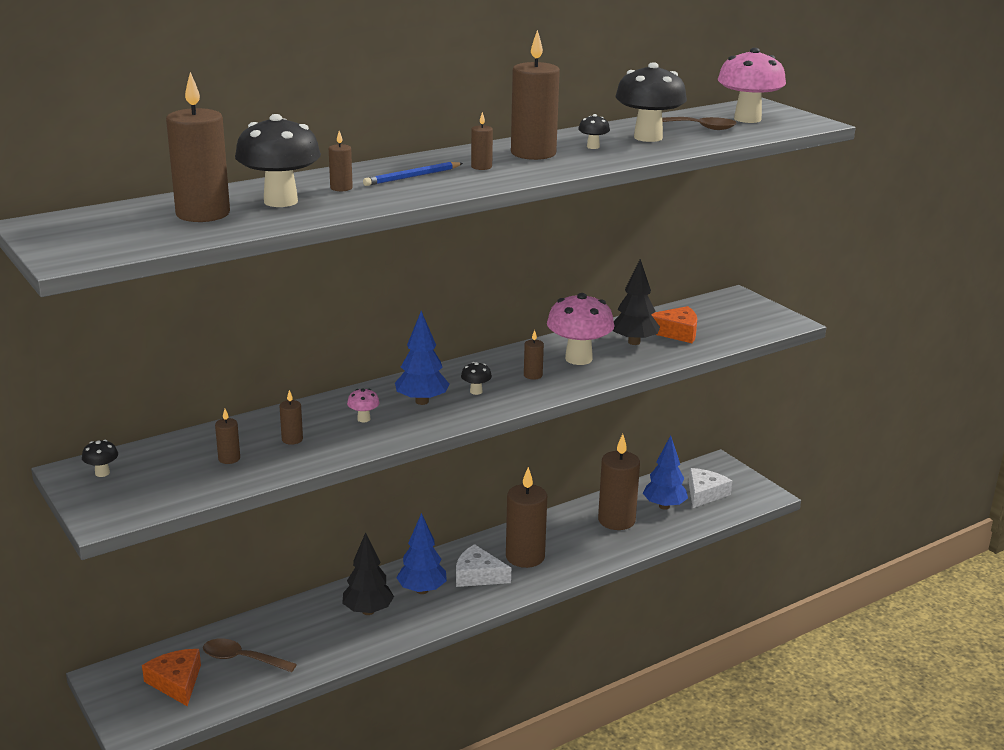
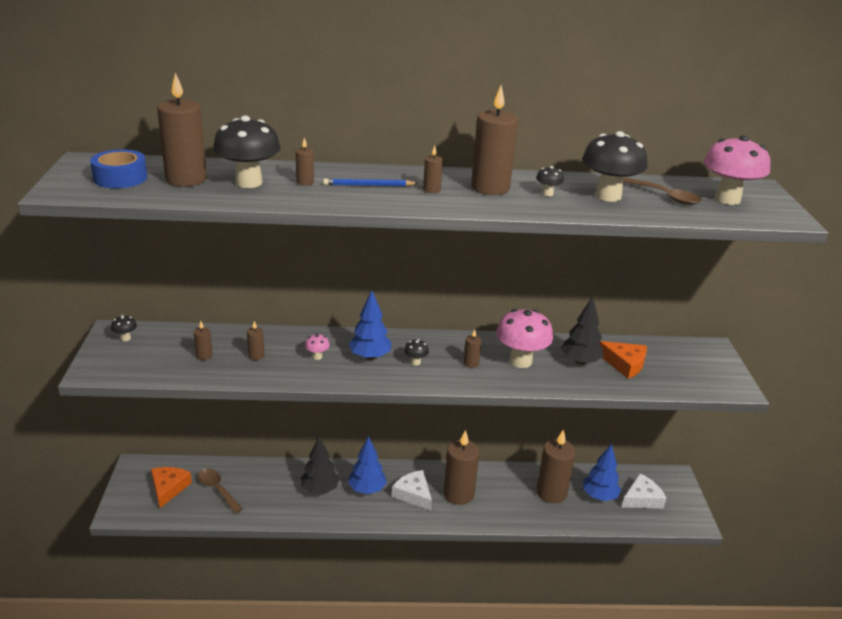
camera: 30 degrees right, 5 degrees up
(120, 229) = (120, 178): none -> blue tape

